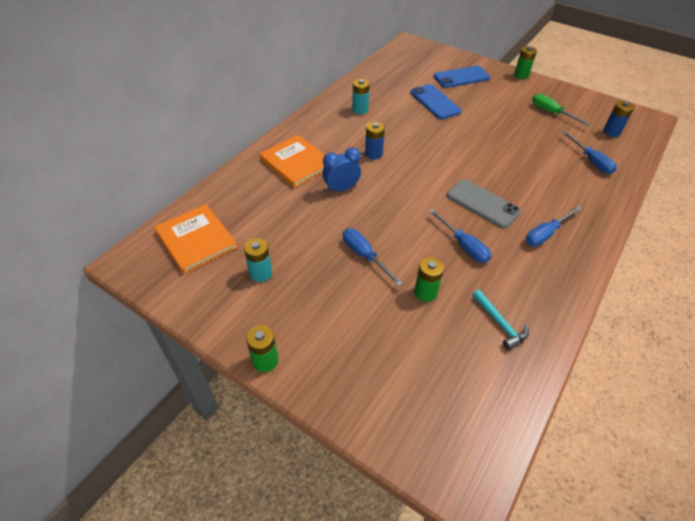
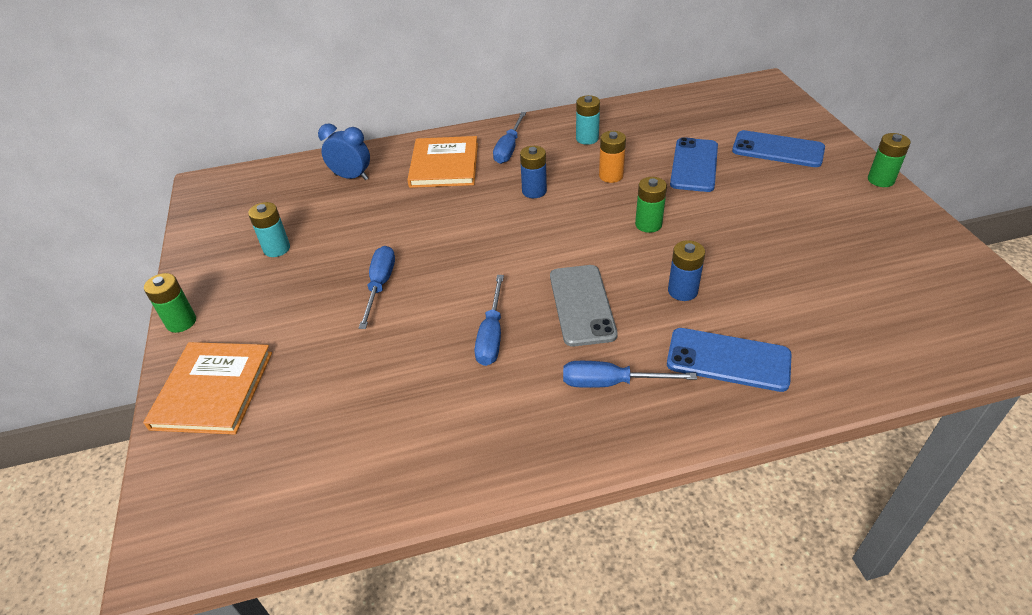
camera: 45 degrees right, 5 degrees down
(196, 240) = (271, 193): orange book -> orange book (212, 390)
(341, 189) = (451, 210): blue clock -> blue clock (351, 177)
(402, 126) = (611, 176): none -> orange battery
(425, 292) = (384, 355): green battery -> green battery (648, 224)
(499, 323) = (410, 436): turquoise hammer -> none
(551, 112) = (856, 246): green screwdriver -> none
(573, 193) = (728, 360): none -> blue phone
(591, 161) = (823, 336): blue screwdriver -> blue screwdriver (509, 148)
(611, 132) = (926, 316): blue battery -> blue battery (682, 291)

